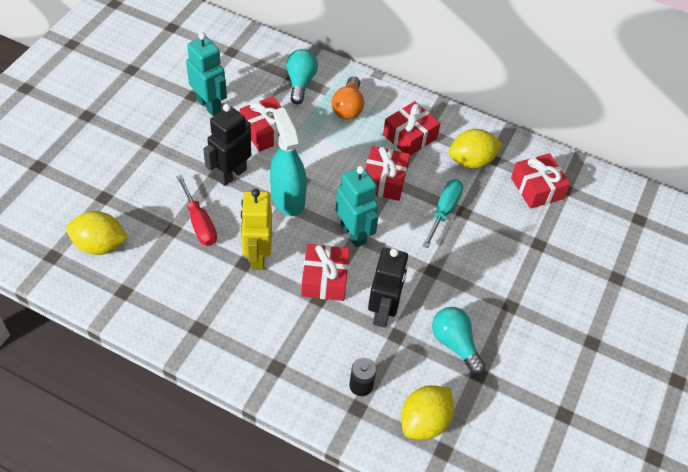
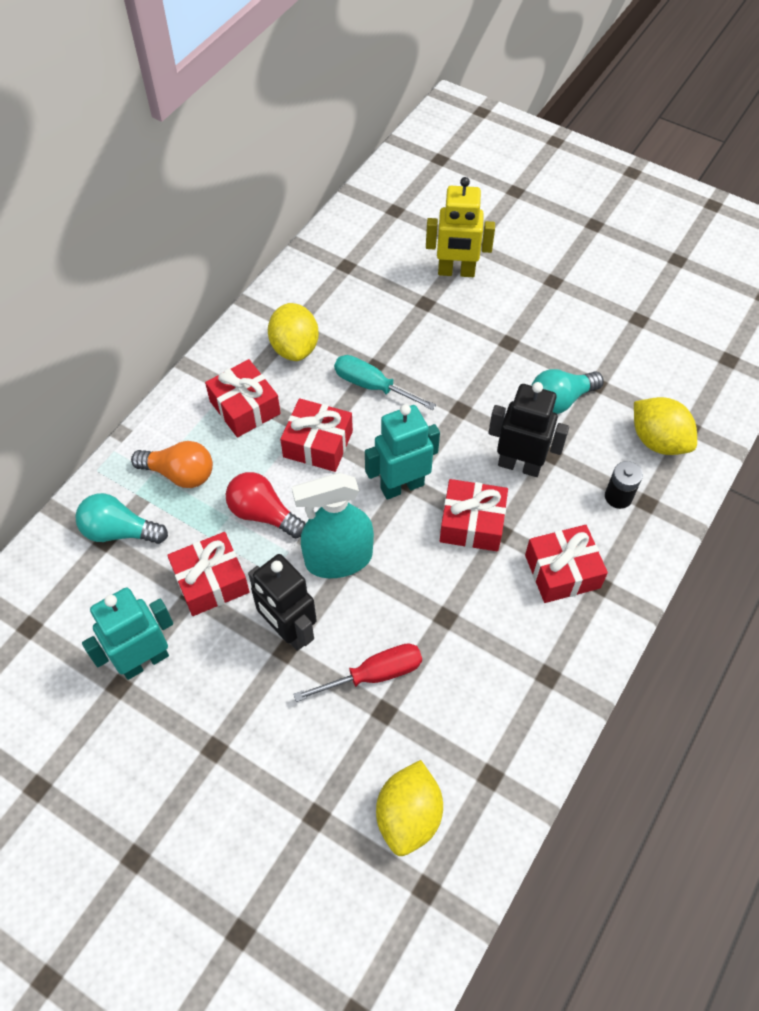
camera: 80 degrees left, 5 degrees up
(257, 256) = (434, 600): yellow robot -> yellow robot (456, 272)
(321, 154) = (263, 514): none -> red light bulb
(537, 188) = (343, 291): red gift -> red gift (562, 571)

